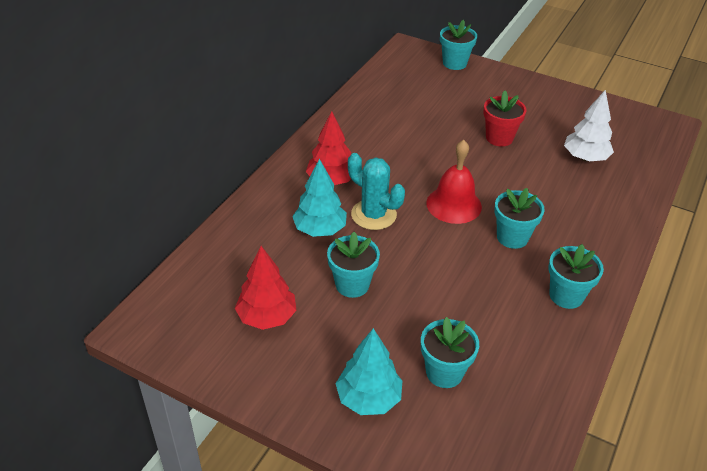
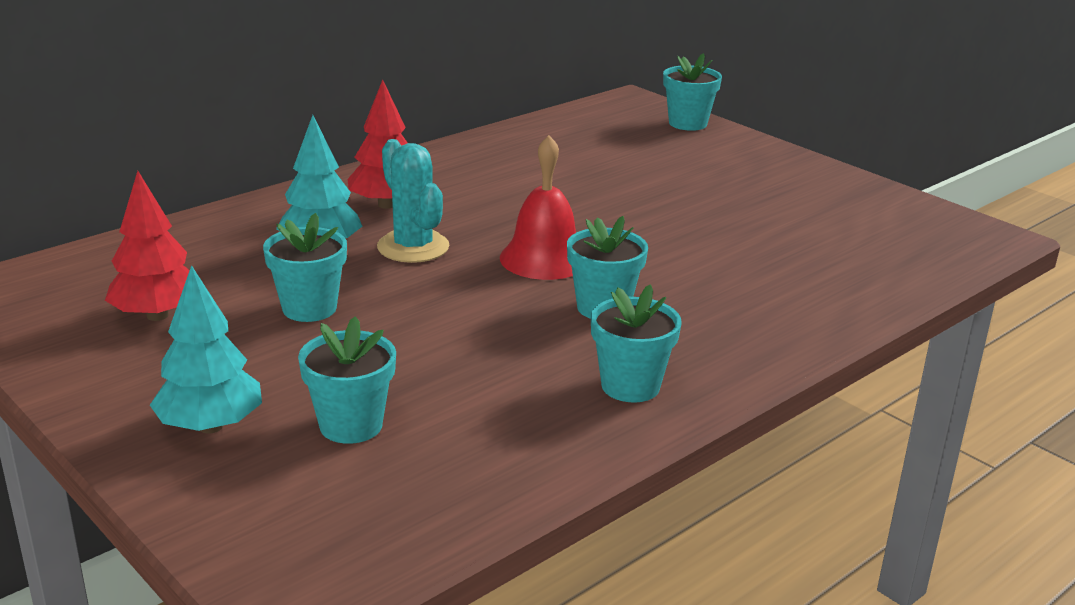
camera: 20 degrees right, 15 degrees down
(499, 138) = (684, 205): red flower pot -> none
(585, 158) = (808, 247): white tree -> none

